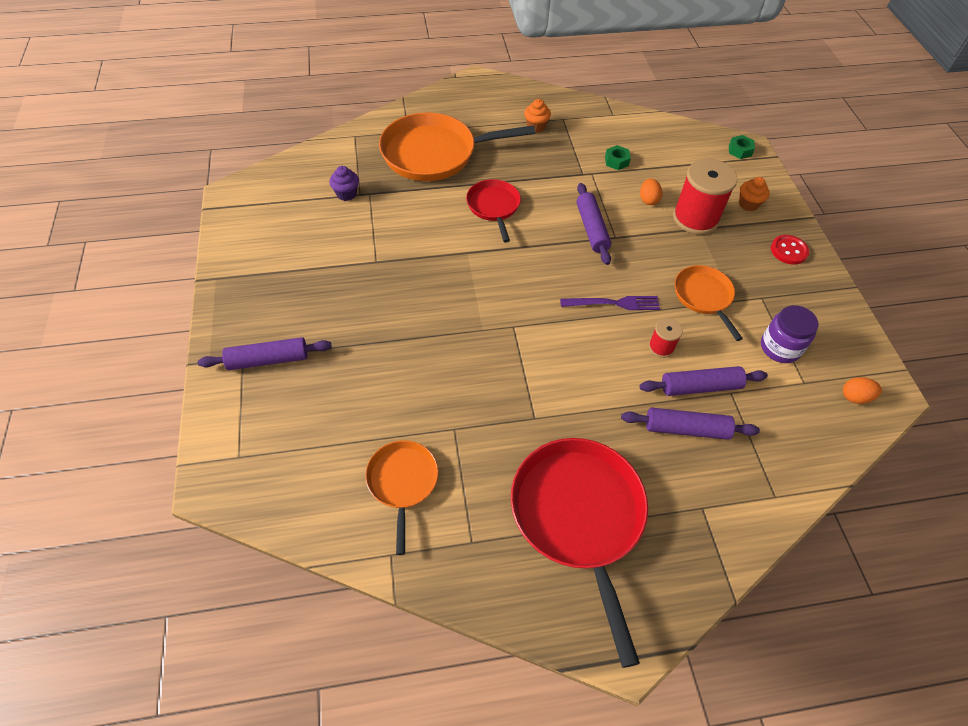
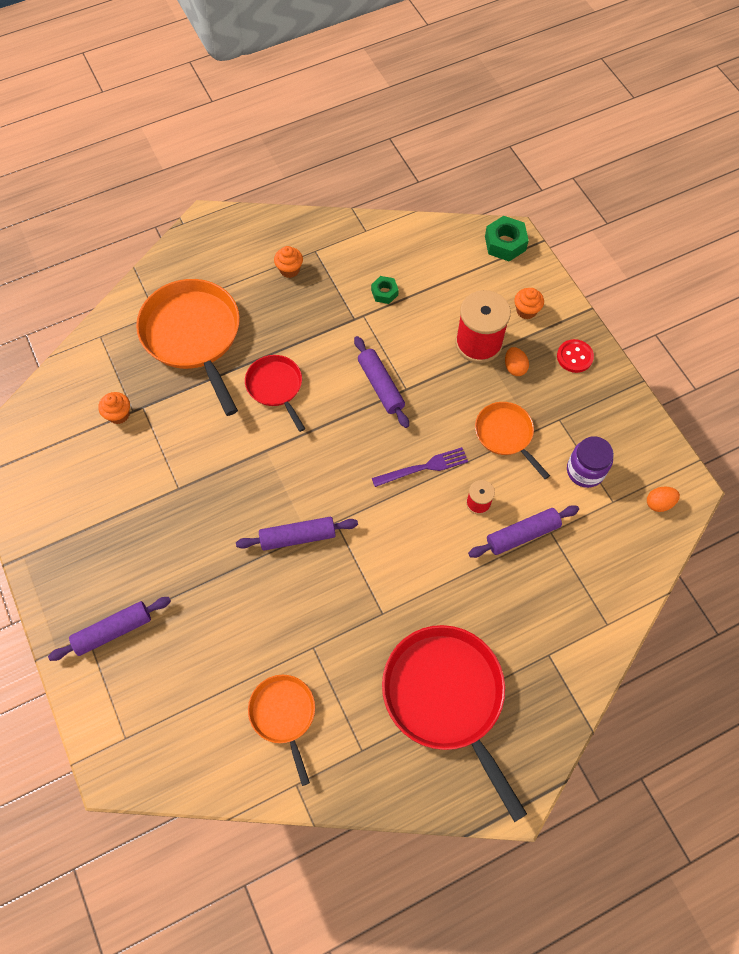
camera: 15 degrees left, 10 degrees up
(346, 194) = (119, 415): purple cupcake -> orange cupcake
(434, 153) = (193, 336): orange pan -> orange pan turned 90 degrees clockwise
(648, 200) = (427, 333): orange egg -> orange egg (514, 367)
(686, 429) = (519, 582): purple rolling pin -> purple rolling pin (298, 537)
(740, 150) = (505, 243): green nut -> green nut, size x1.62

